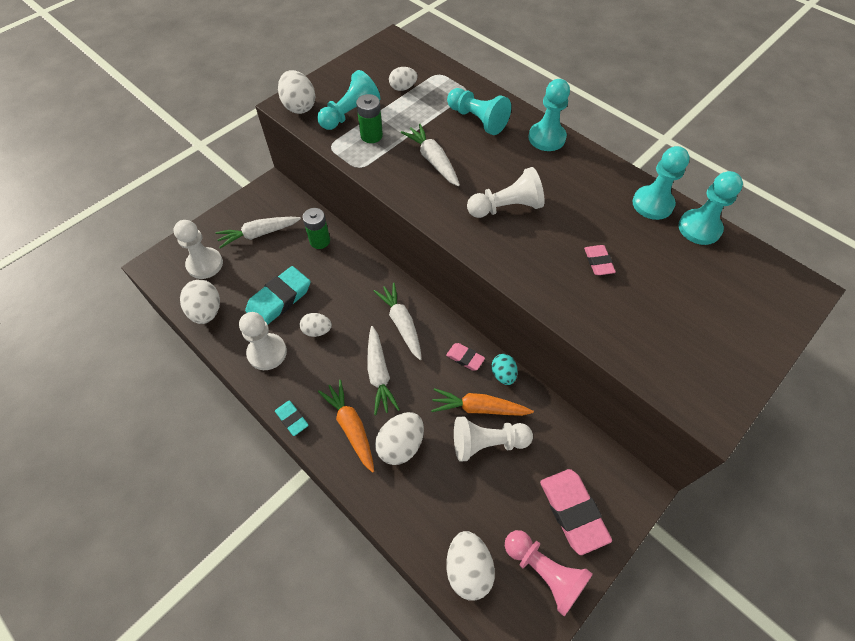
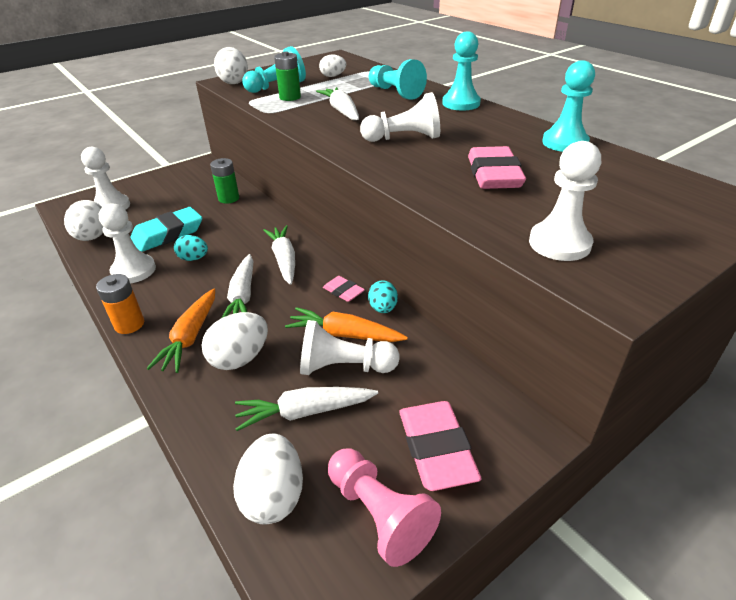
camera: 10 degrees right, 20 degrees down
(259, 234) = (173, 191): white carrot -> white carrot (304, 412)
(292, 419) = (129, 324): turquoise eraser -> orange battery
(317, 330) = (193, 258): white egg -> turquoise egg
(351, 427) = (190, 337): orange carrot -> orange carrot turned 150 degrees counterclockwise
(598, 262) = (494, 175): pink eraser -> pink eraser, size x1.89
(664, 356) = (559, 243): none -> white pawn
(699, 228) = (617, 159): turquoise pawn -> none

